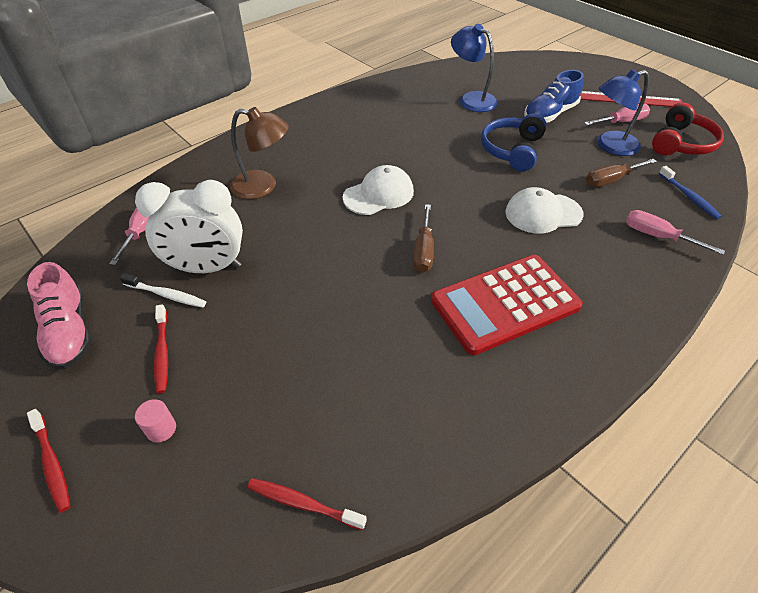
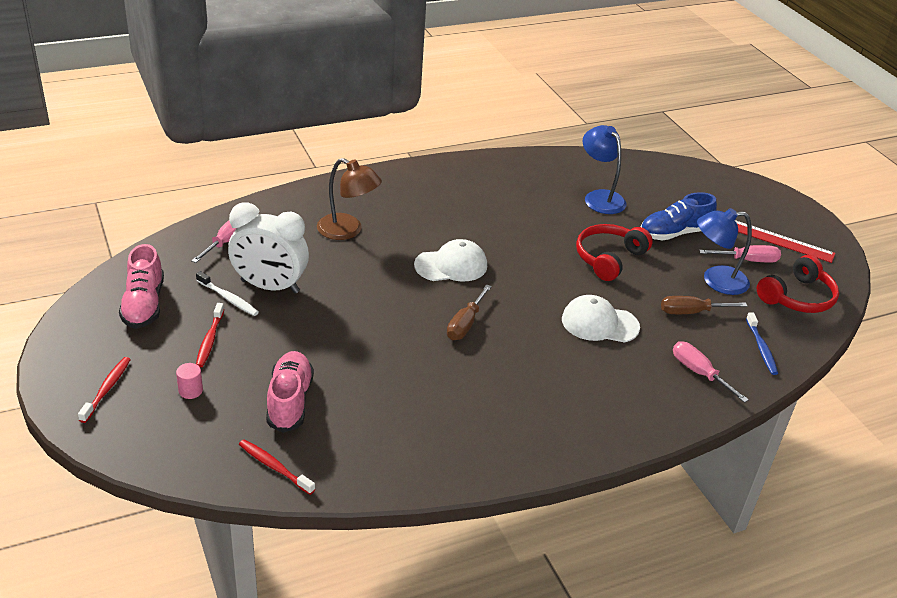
camera: 15 degrees right, 10 degrees down
(52, 463) = (107, 389): red toothbrush -> red toothbrush turned 150 degrees counterclockwise
(284, 402) = (289, 401): none -> pink shoe
(505, 303) = (512, 385): red calculator -> none
(512, 150) = (609, 258): blue headphones -> red headphones

